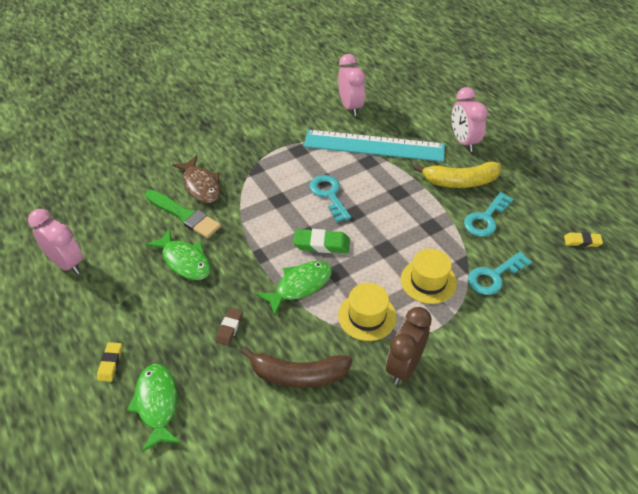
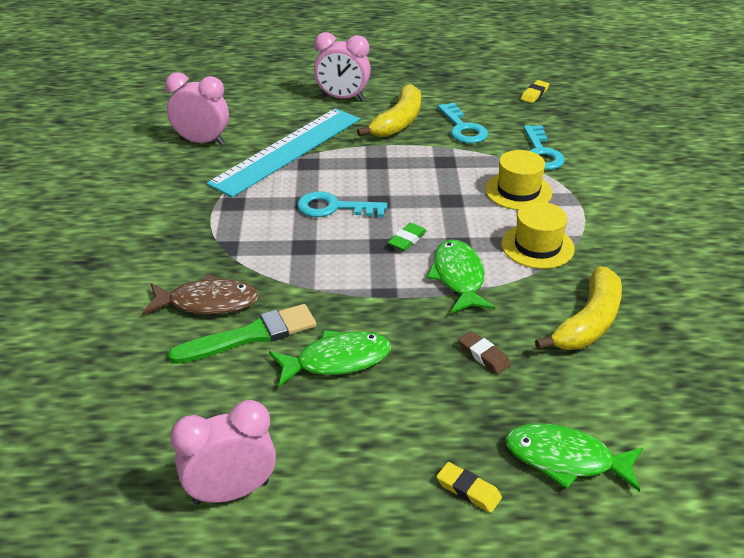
camera: 60 degrees left, 10 degrees down
(298, 375) = (588, 322): brown banana -> yellow banana
(321, 244) = (407, 240): green eraser -> green eraser, size x0.63
(404, 366) = (619, 246): brown clock -> none

